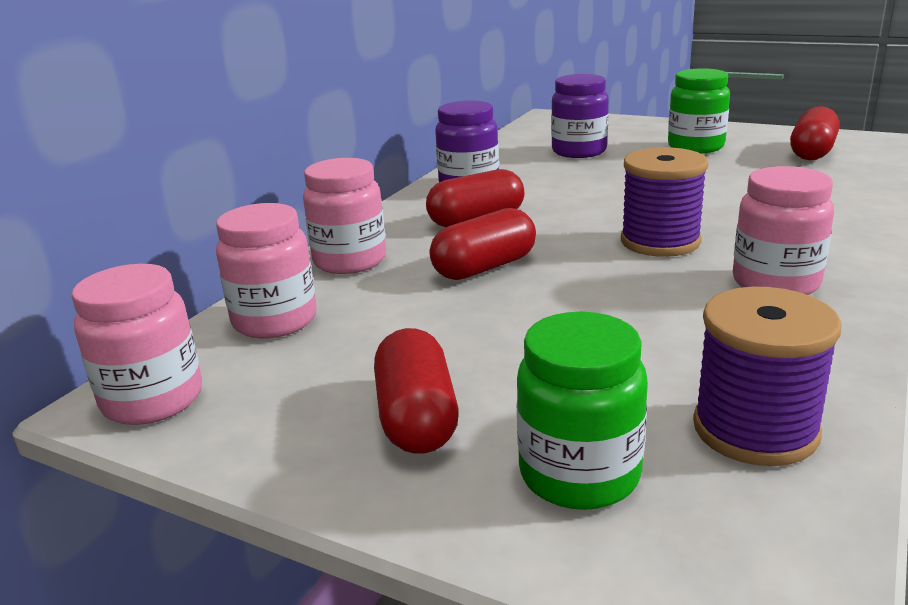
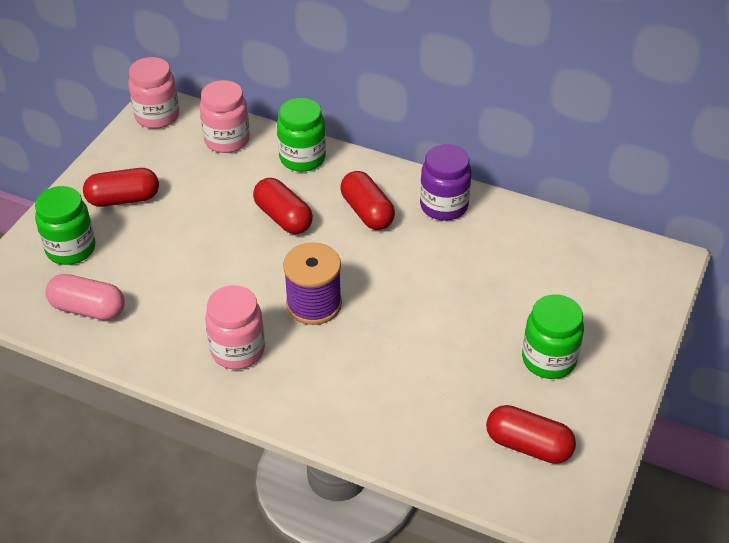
camera: 85 degrees right, 20 degrees up
(350, 261) = (302, 158): pink jar -> green jar
(579, 151) = (536, 275): purple jar -> none
(755, 429) = (88, 309): purple spool -> pink capsule

